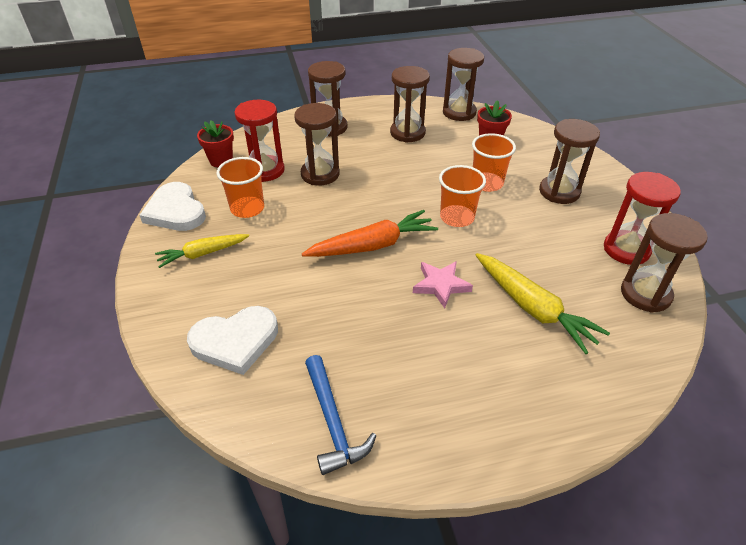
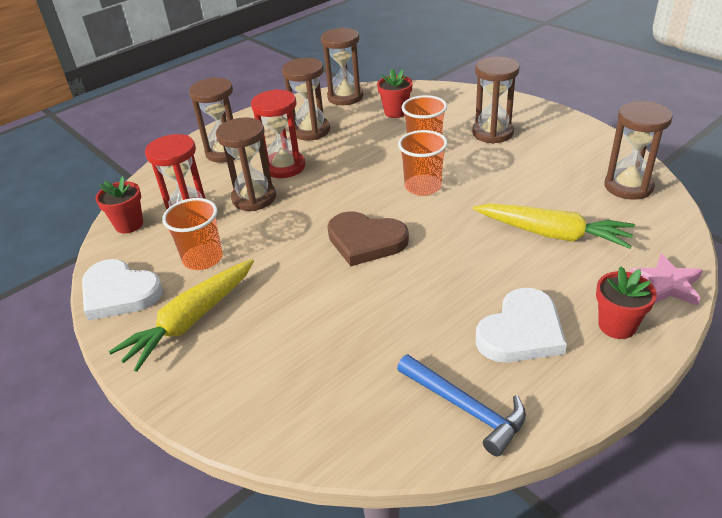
camera: 25 degrees left, 5 degrees down
(203, 254) = (191, 321): yellow carrot -> yellow carrot, size x1.52
(235, 341) = (304, 385): white heart -> white heart (521, 331)
(373, 245) = (365, 241): orange carrot -> brown heart
(441, 285) = (459, 249): pink star -> pink star (666, 284)
(517, 418) = (617, 325): none -> red flower pot
(626, 249) = (585, 158): red hourglass -> red hourglass (284, 167)

